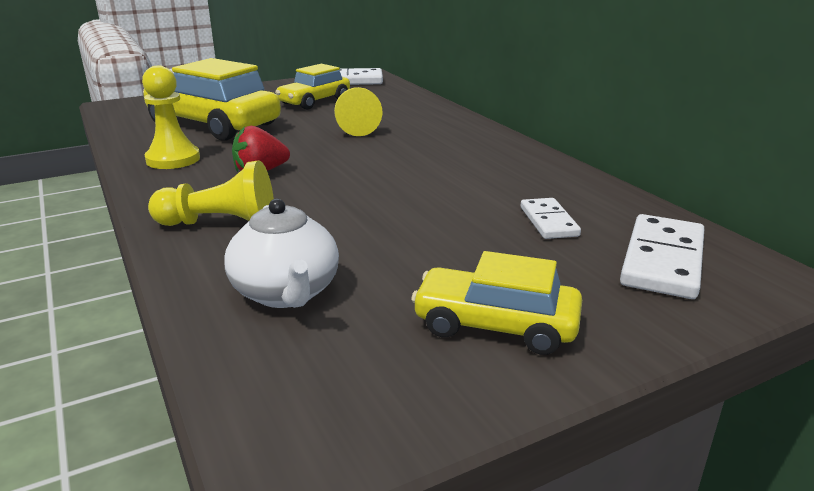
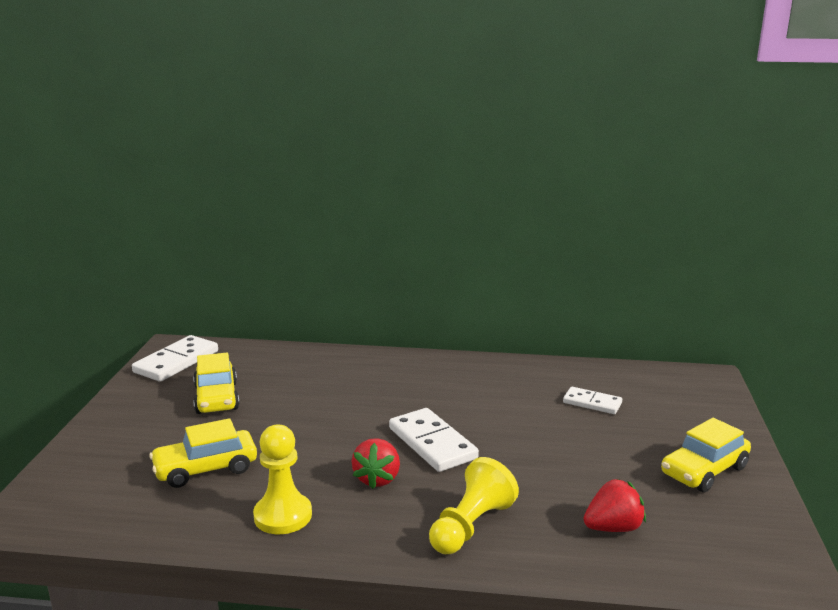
camera: 55 degrees left, 5 degrees down
(214, 125) = (206, 469): yellow car -> yellow car, size x0.60
(286, 293) = (613, 528): white teapot -> red strawberry
(355, 125) = (318, 402): yellow pawn -> none
(662, 260) = (669, 394): white domino -> white domino (432, 443)

